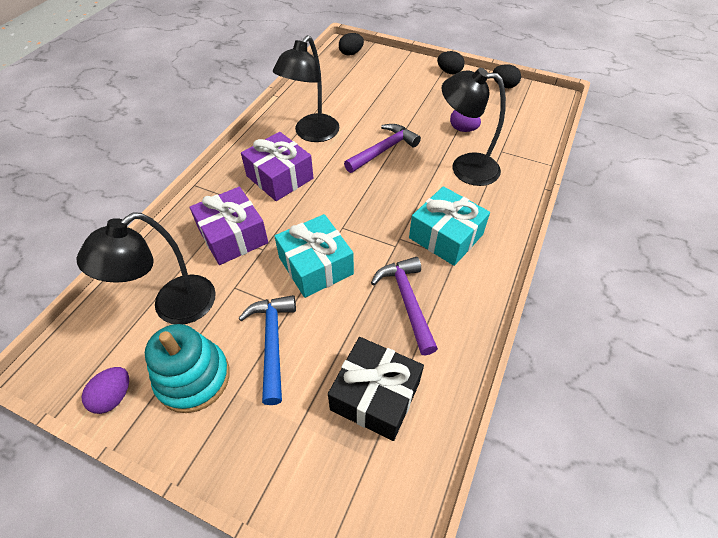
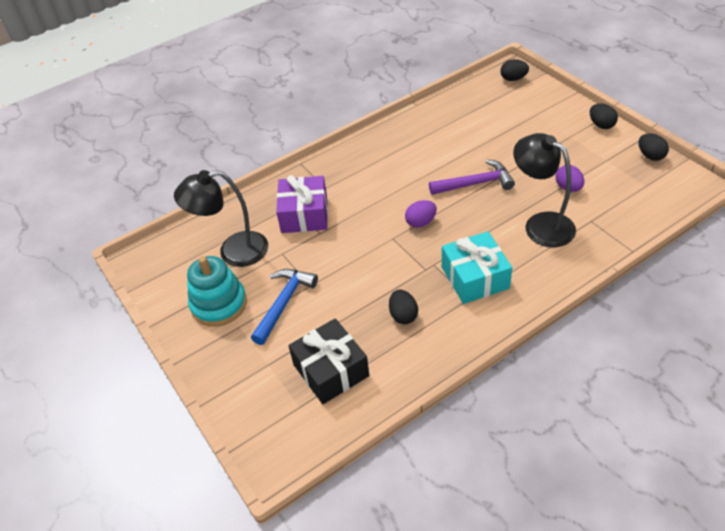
camera: 35 degrees right, 5 degrees down
(114, 397) = (166, 295): purple egg -> purple egg (420, 222)
(280, 177) = (370, 179): purple gift -> none
(312, 134) = (422, 149): black lamp -> none
(316, 266) = (351, 260): turquoise gift -> none
(407, 301) = (403, 315): purple hammer -> black egg

